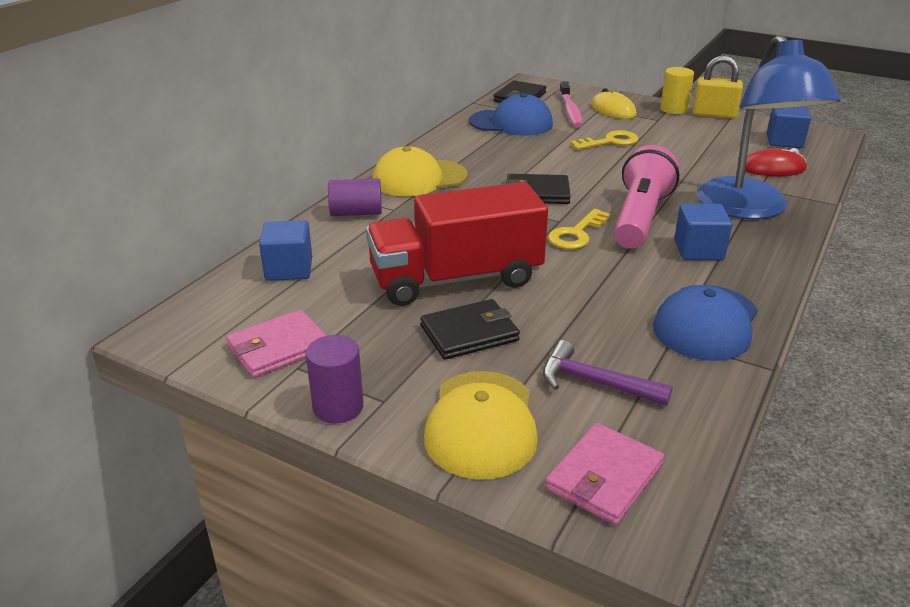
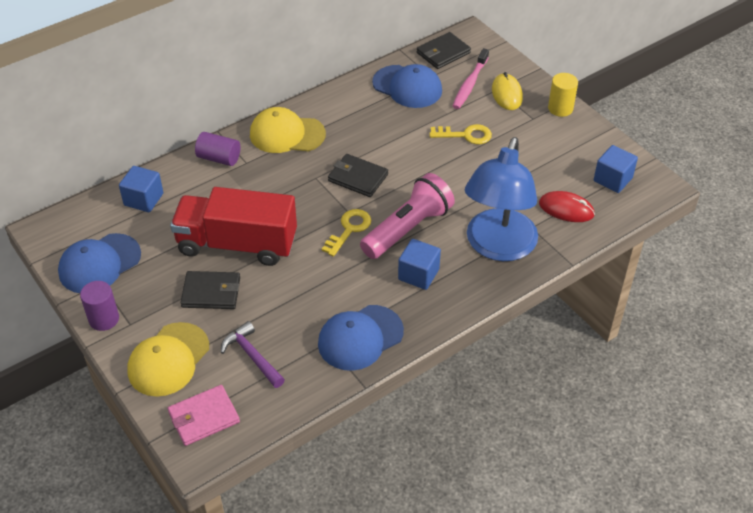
camera: 25 degrees right, 15 degrees up
(278, 347) = (99, 264): pink wallet -> blue cap
(576, 234) = (349, 229): yellow key -> yellow key turned 150 degrees clockwise
(714, 114) = (589, 126): yellow padlock -> none

